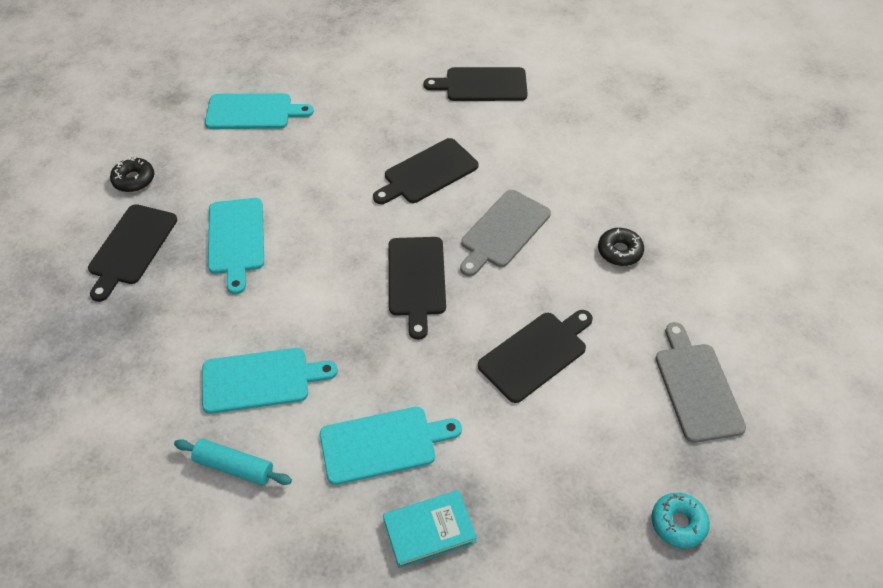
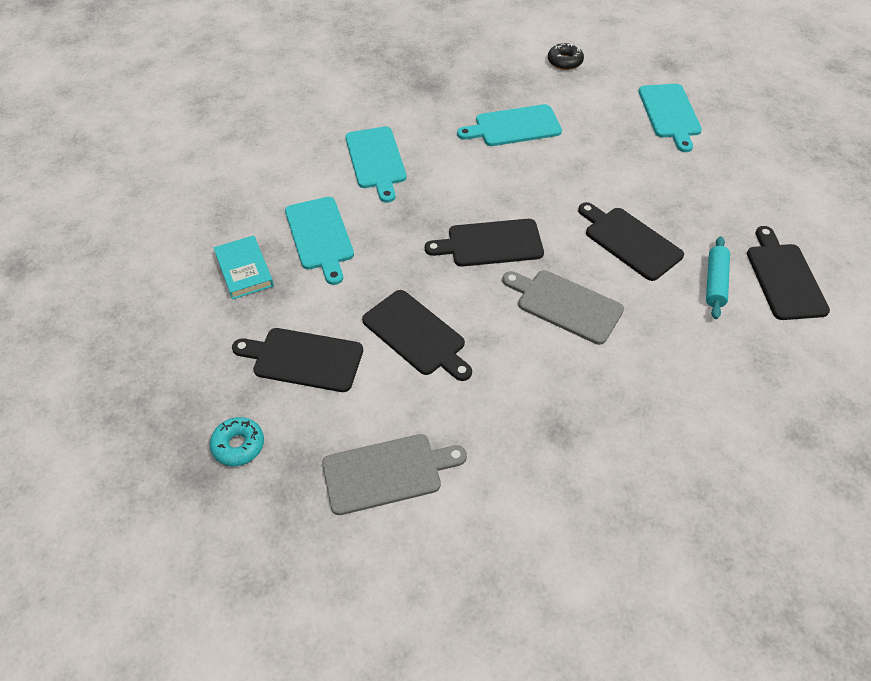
camera: 85 degrees right, 0 degrees up
(131, 247) = (493, 74): black cutting board -> black cutting board (304, 359)
(234, 467) = (301, 158): turquoise rolling pin -> turquoise rolling pin (715, 282)
(619, 251) = (560, 408): black donut -> none

